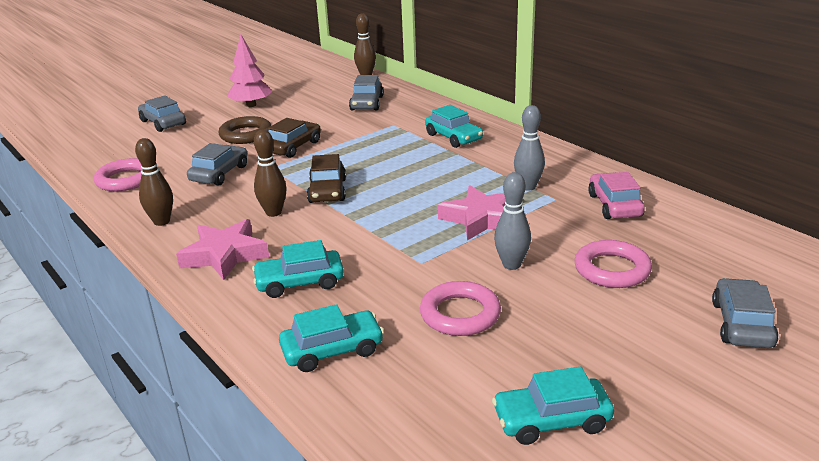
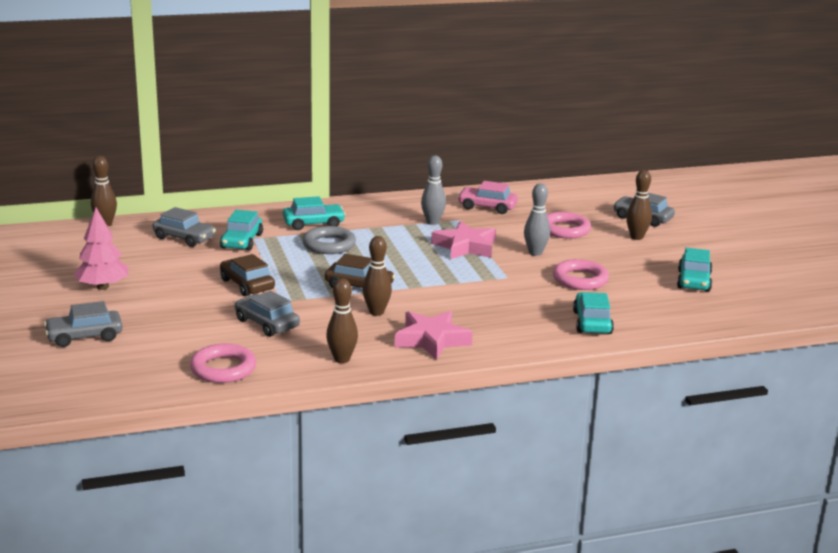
camera: 70 degrees left, 5 degrees down
(246, 134) = (185, 300): brown ring -> none
(300, 282) = (499, 319): turquoise car -> turquoise car (242, 241)
(411, 155) = (329, 245): none -> grey ring
(660, 332) = (636, 237): none -> brown bowling pin

